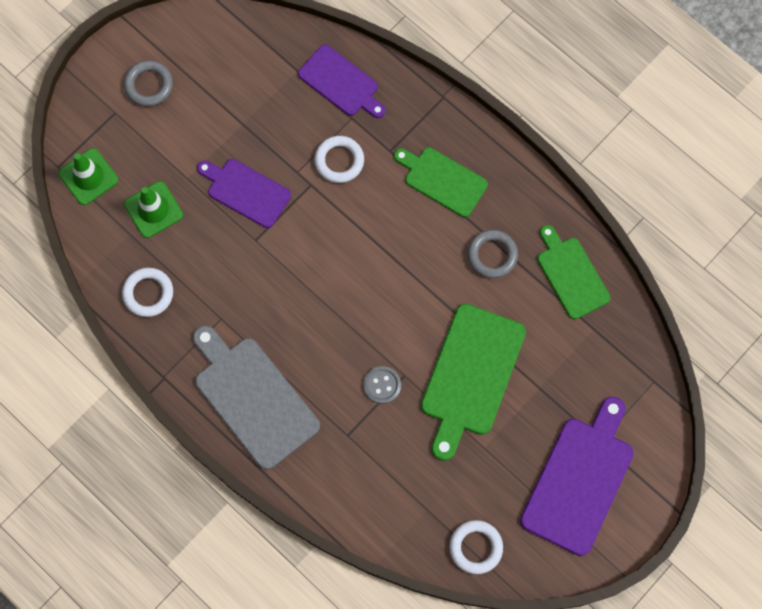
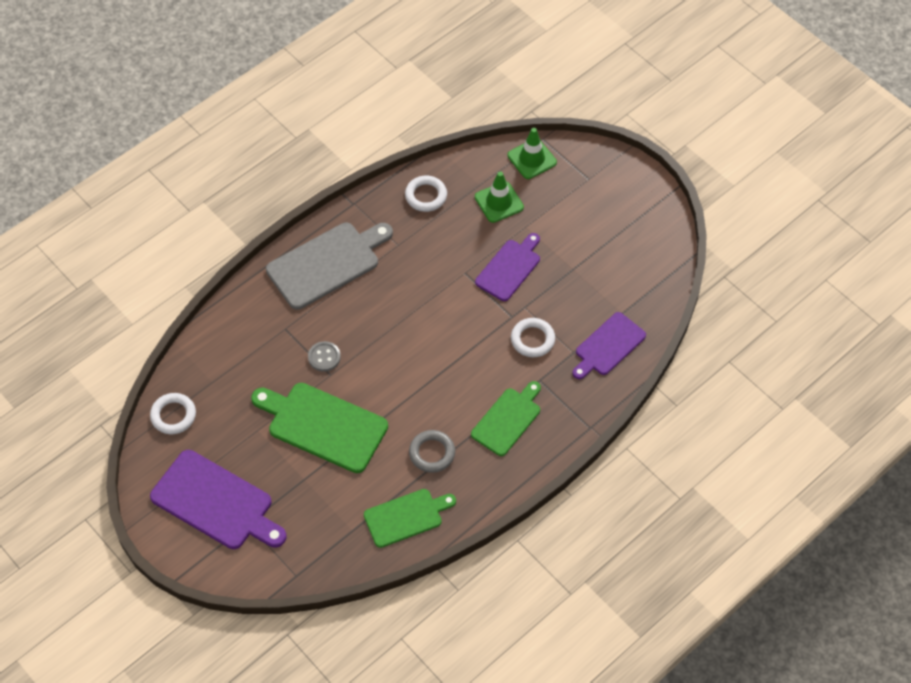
camera: 95 degrees right, 15 degrees down
(149, 85) = (612, 203): grey ring -> none

